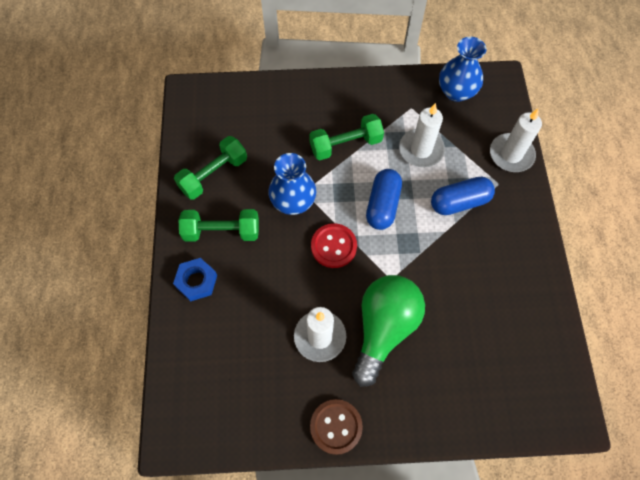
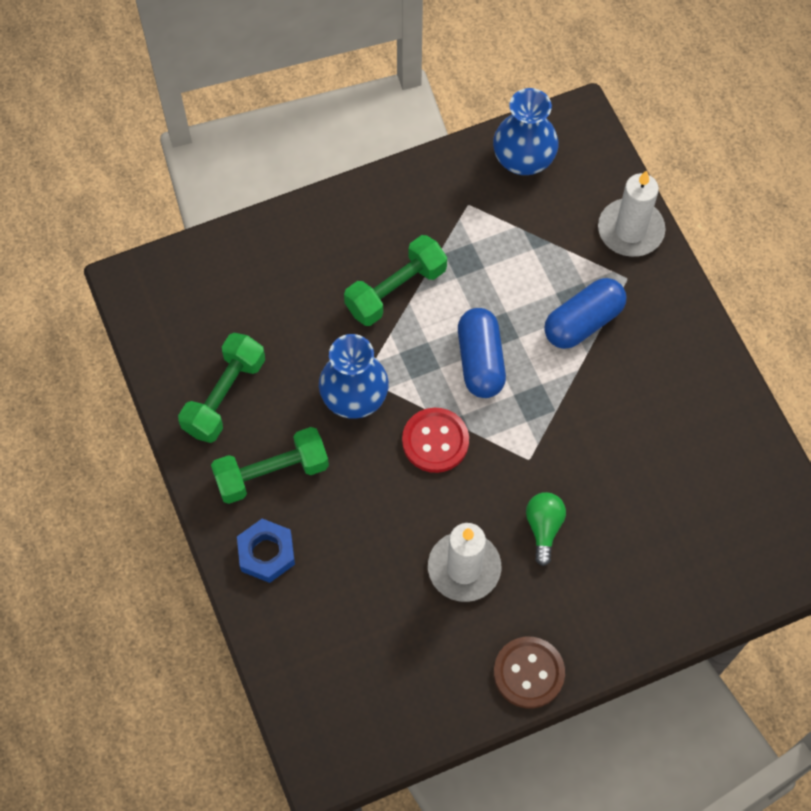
camera: 20 degrees left, 0 degrees up
(384, 328) = (544, 528): green light bulb -> green light bulb, size x0.47
(421, 150) = (504, 263): white candle -> none

